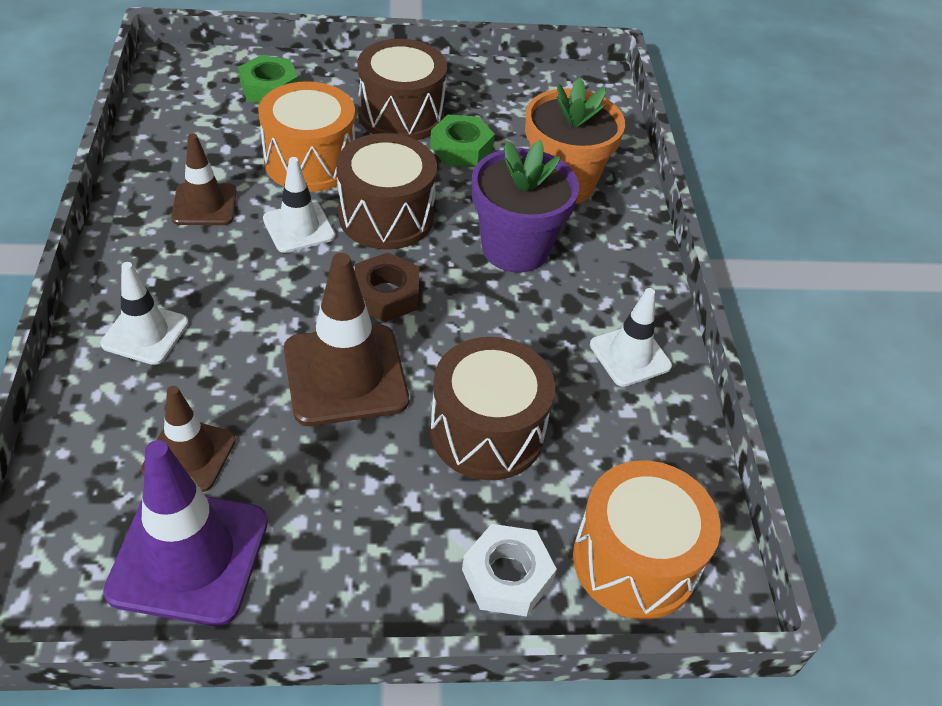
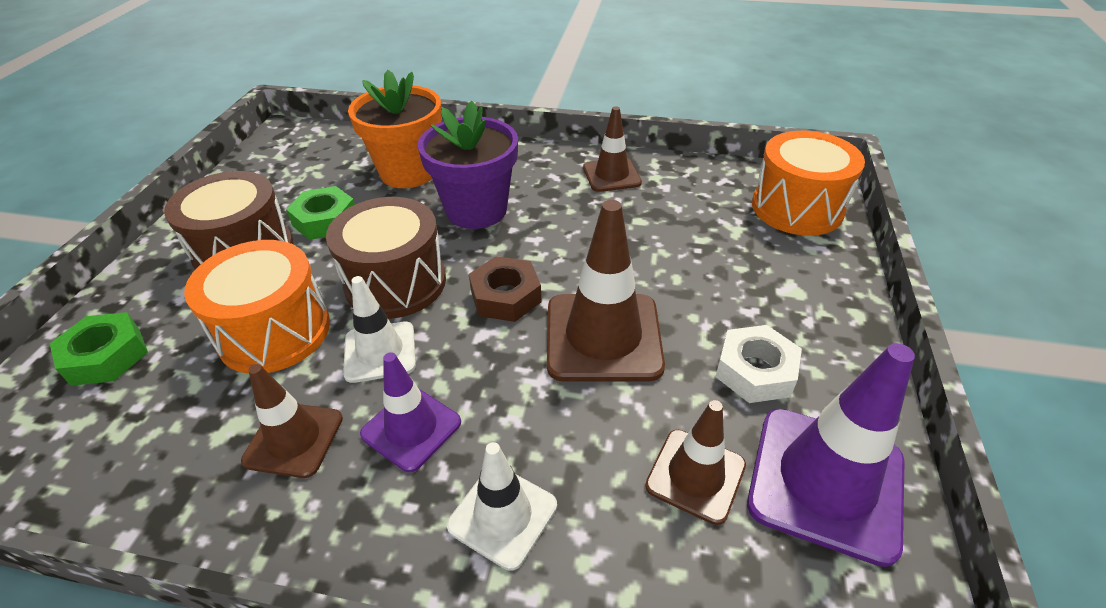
camera: 70 degrees left, 5 degrees down
(221, 265) = (411, 428): none -> purple traffic cone
(487, 431) = (679, 257): brown drum -> none
(507, 576) = (818, 269): white nut -> white nut (755, 371)
(630, 355) = (611, 175): white traffic cone -> brown traffic cone

